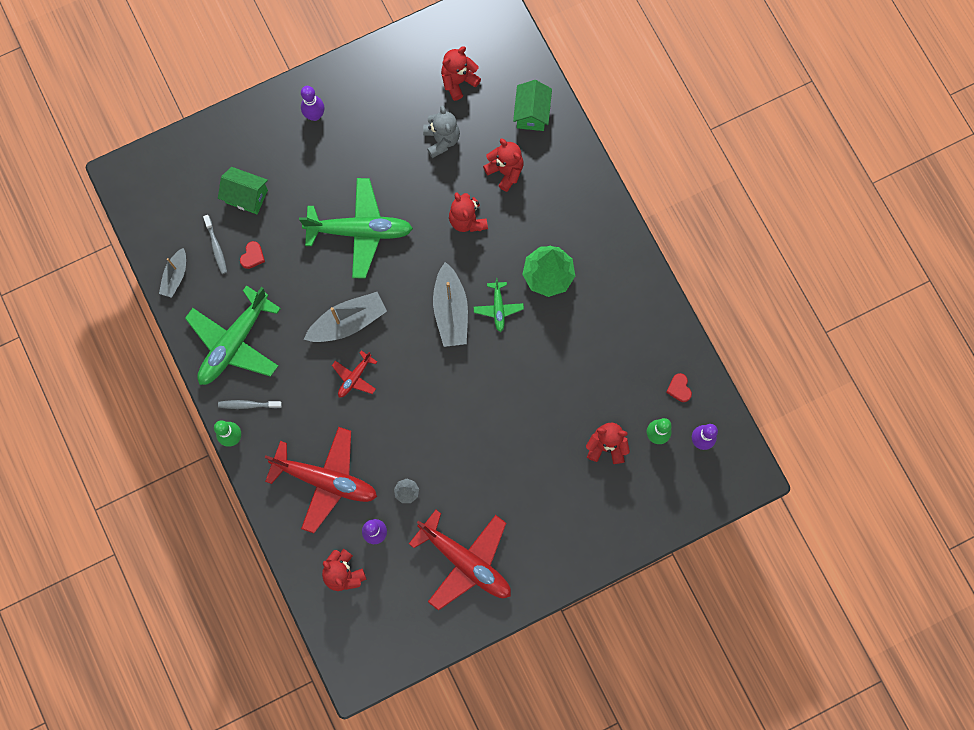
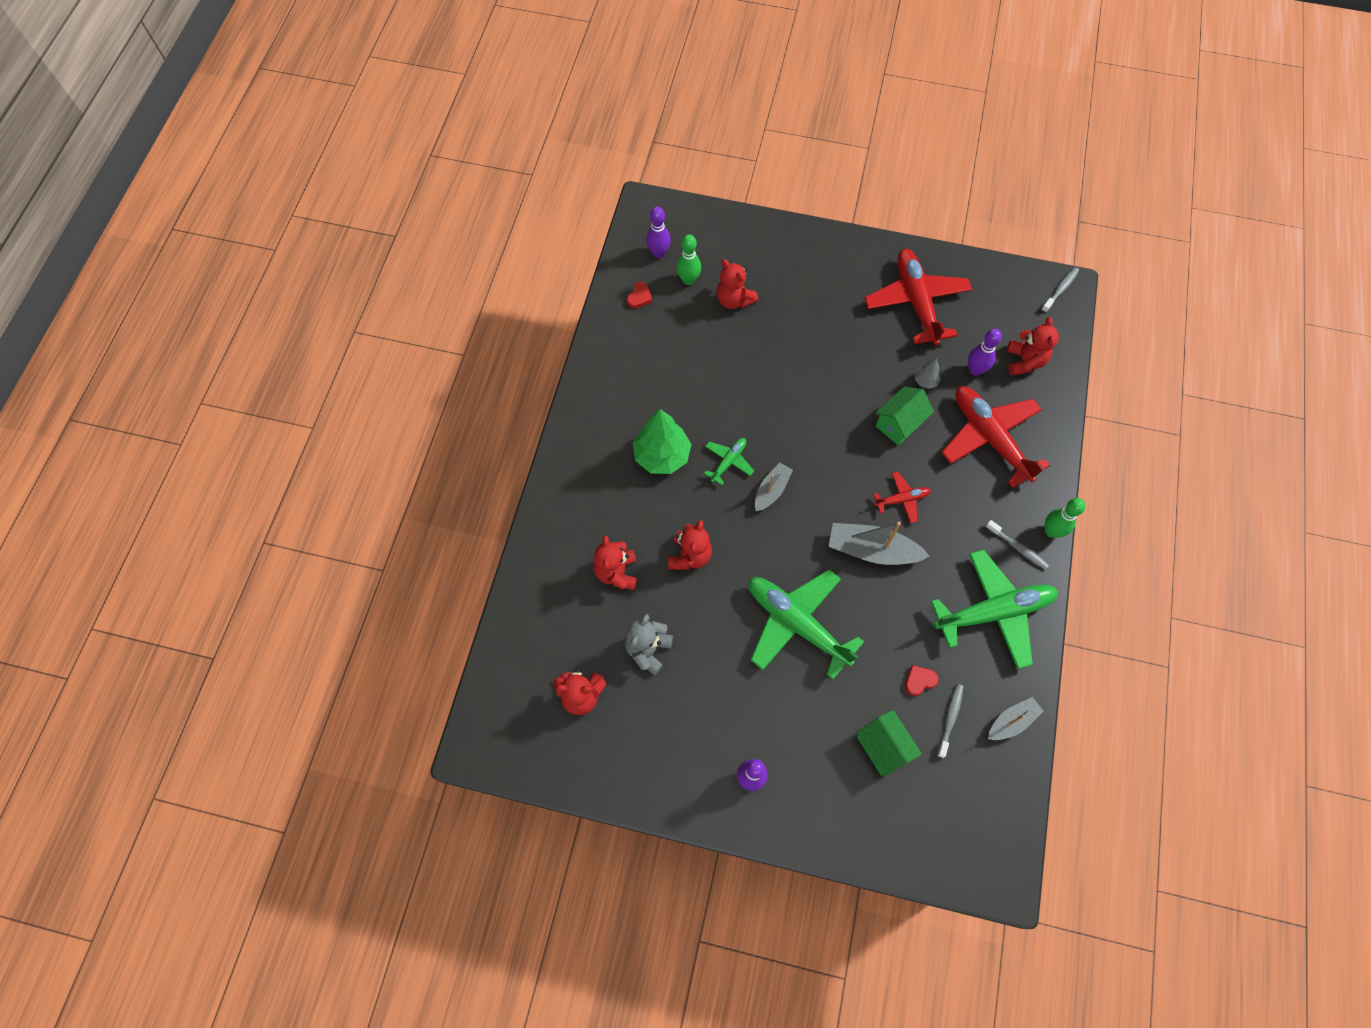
camera: 140 degrees left, 10 degrees down
(359, 671) = (1060, 289): none -> grey toothbrush
(451, 311) = (771, 490): grey boat -> grey boat, size x0.61
(532, 113) = (544, 606): green house -> green house (899, 424)

